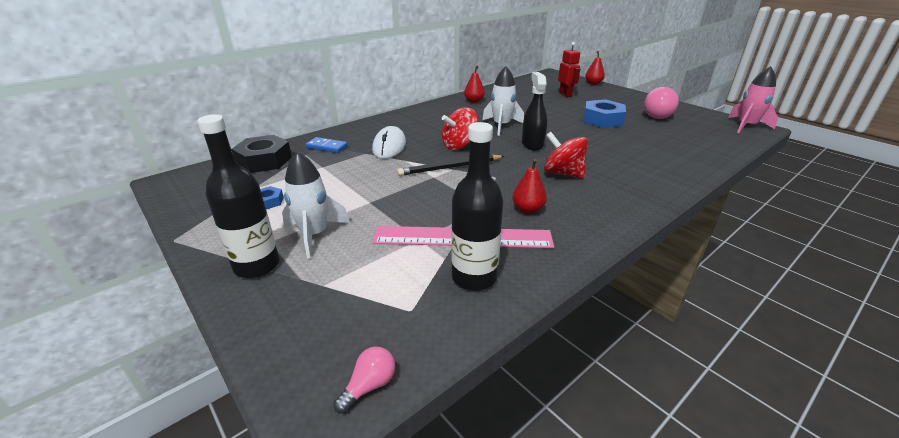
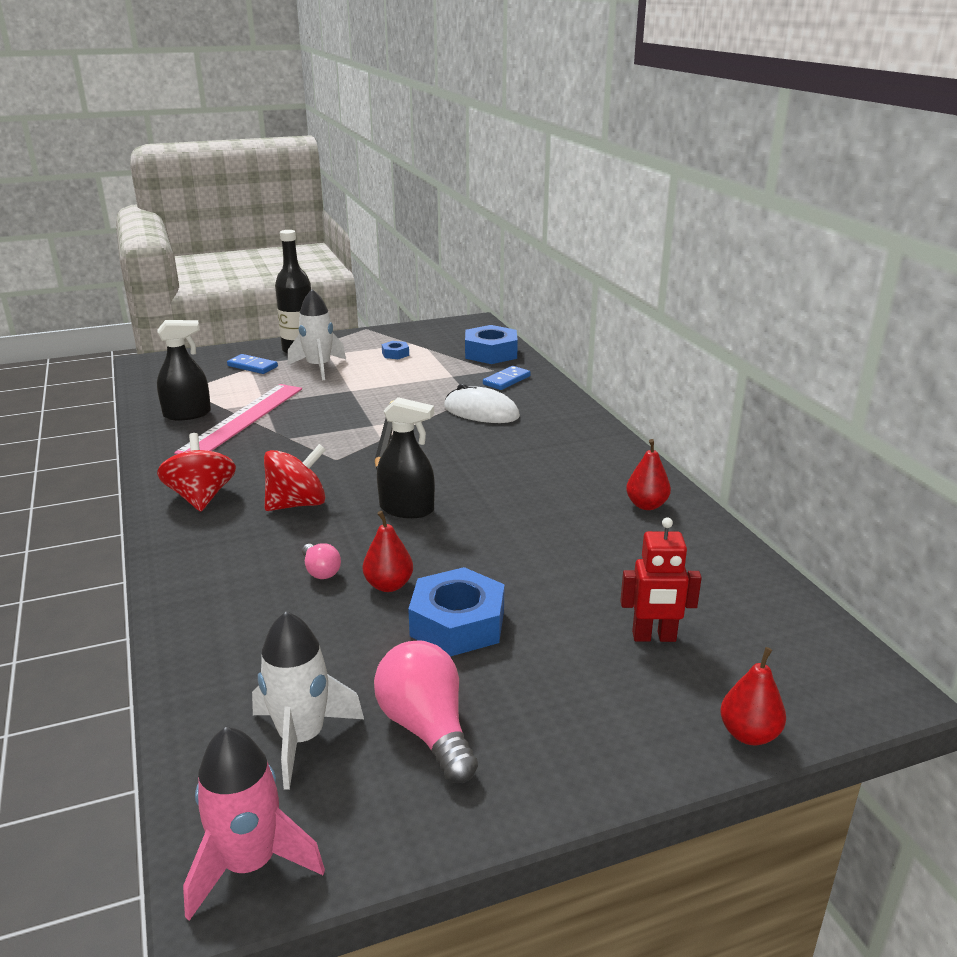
camera: 110 degrees right, 5 degrees down
(264, 161) = (490, 353): black nut -> blue nut
(319, 284) = (252, 366): none -> blue domino
(369, 386) = (145, 373): pink light bulb -> pink light bulb (320, 571)
(459, 145) = (449, 454): red spinning top -> red spinning top (201, 497)
(474, 277) = (187, 414): black bottle -> black spray bottle
(501, 126) = (500, 502): white rocket -> white rocket (301, 738)
(527, 209) = (247, 459): red pear -> red pear (389, 585)

